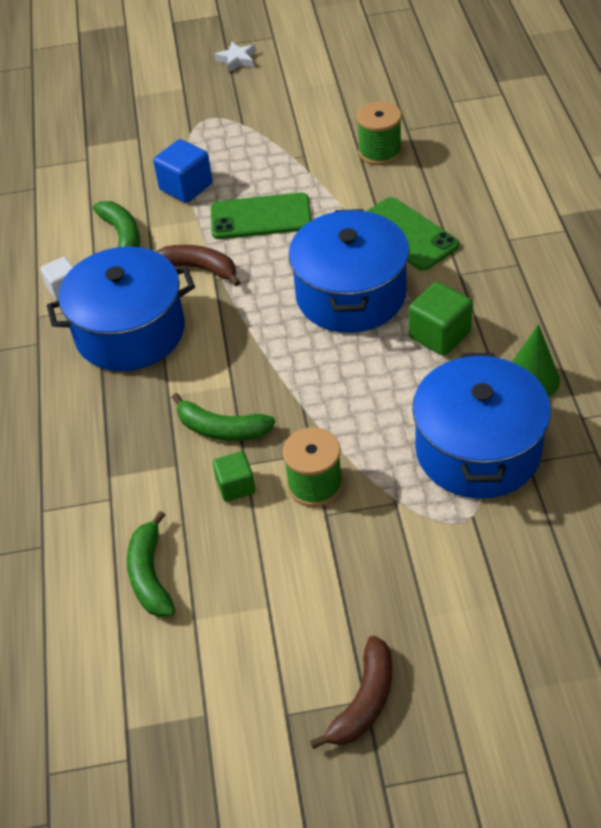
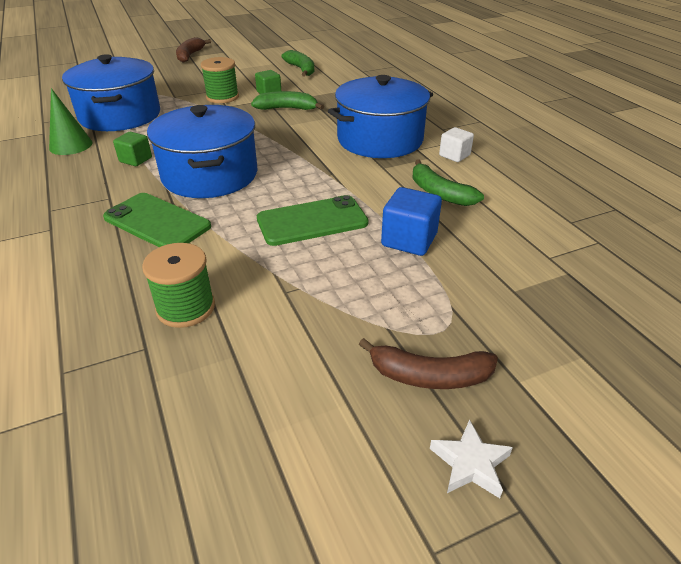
camera: 160 degrees right, 10 degrees down
(199, 268) = (350, 178): brown banana -> brown banana (429, 376)
(439, 335) = (135, 160): green cube -> green cube, size x0.65

